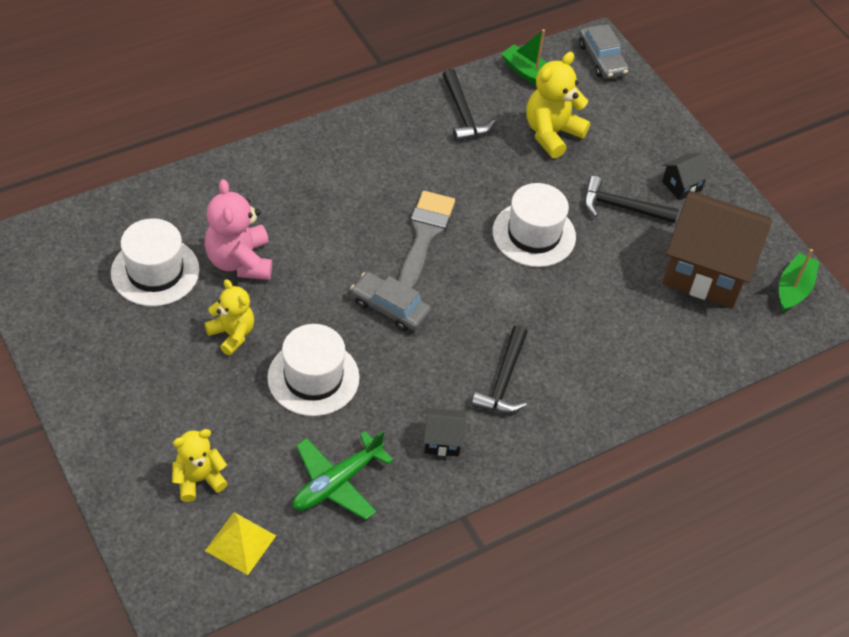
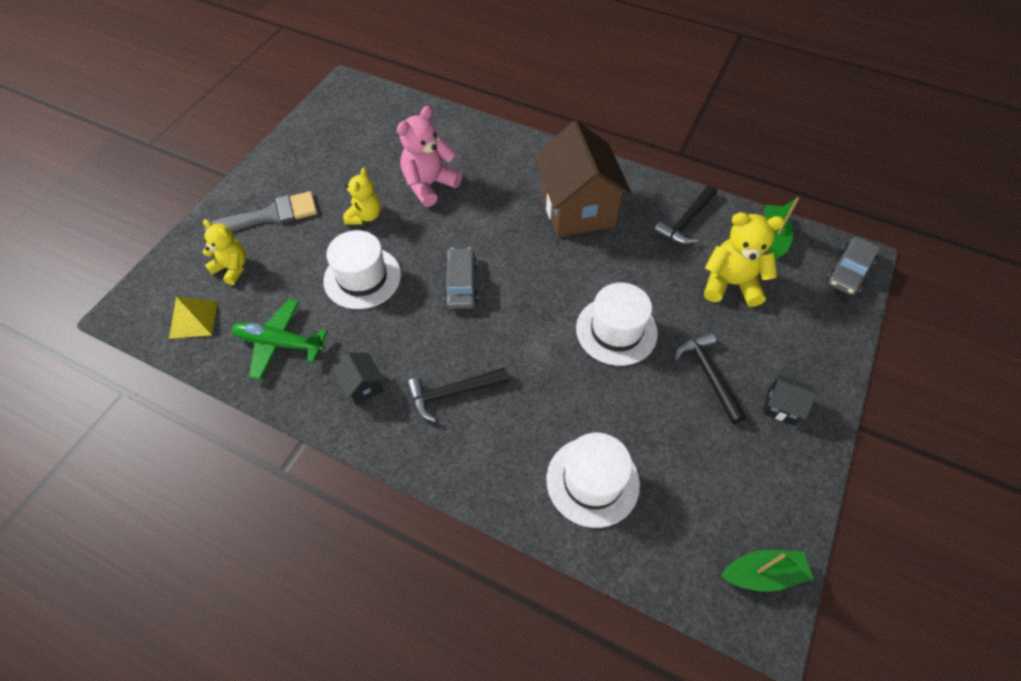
camera: 60 degrees right, 5 degrees up
(155, 271) = (385, 153): white hat -> white hat (592, 481)
(424, 235) = (547, 265): grey brush -> grey brush (271, 215)
(706, 271) = (706, 481): brown house -> brown house (577, 209)

